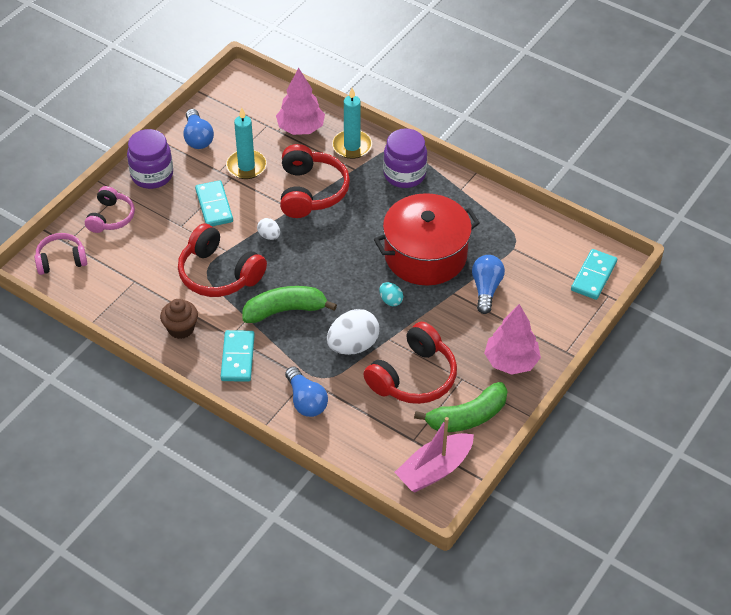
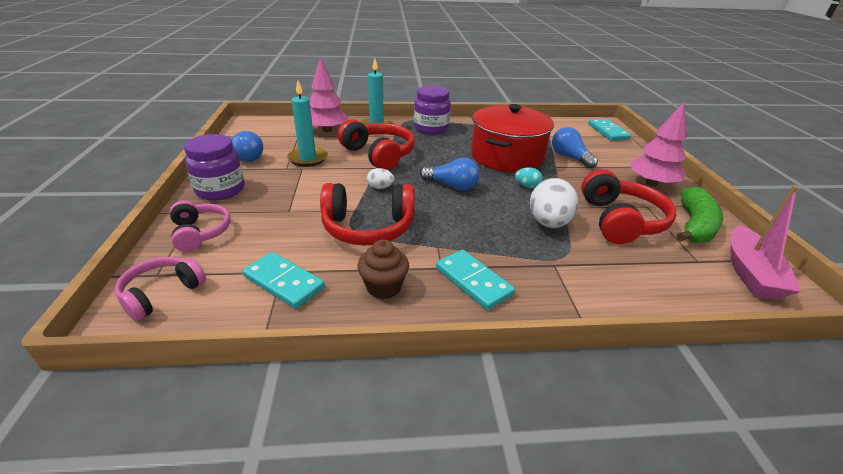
camera: 40 degrees left, 15 degrees down
(214, 206) = (306, 188): turquoise domino -> turquoise domino (283, 282)
(285, 310) = (461, 226): green banana -> none
(306, 401) = (582, 281): blue light bulb -> blue light bulb (452, 186)

